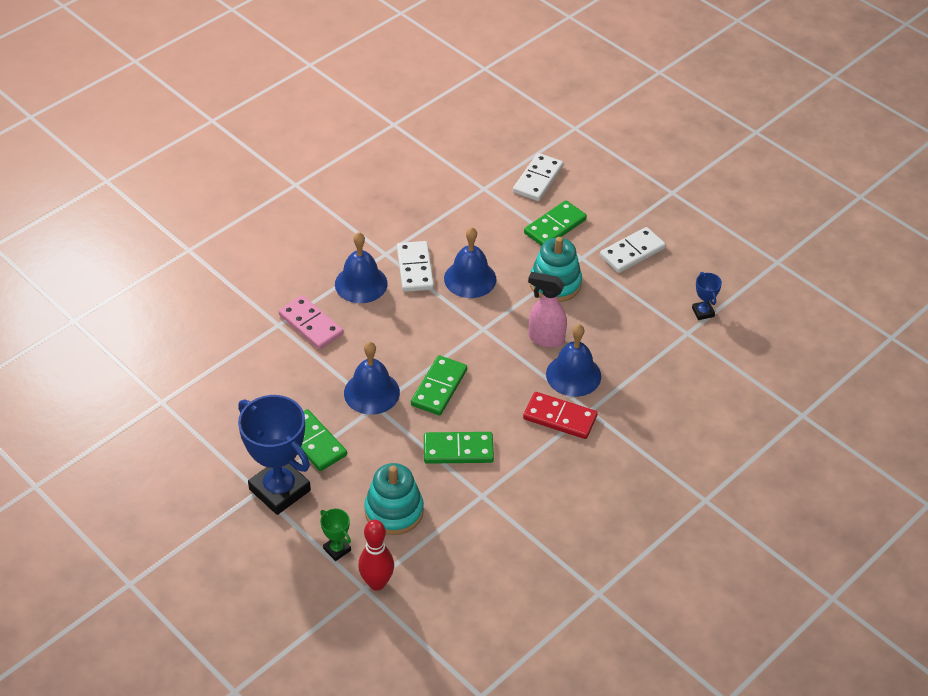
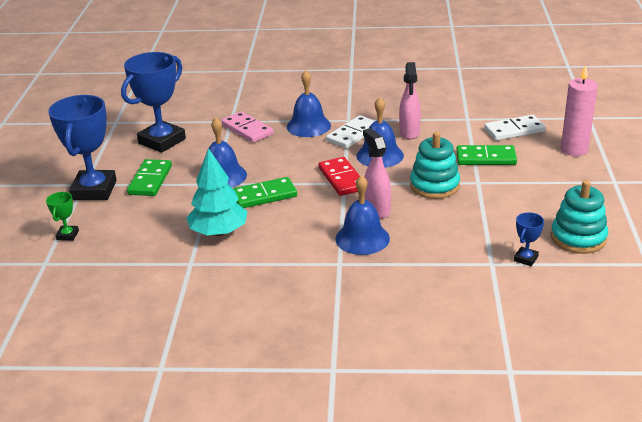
camera: 50 degrees right, 15 degrees down
(250, 392) = (162, 141): none -> blue trophy
(311, 324) = (247, 129): pink domino -> pink domino turned 45 degrees counterclockwise
(377, 583) = (55, 265): red bowling pin -> none
(394, 511) = (129, 238): turquoise stacking toy -> turquoise stacking toy (578, 238)
(458, 450) = (219, 232): green domino -> turquoise tree
(459, 236) = (409, 133): none -> pink spray bottle
(560, 417) = (312, 255): red domino -> red domino (342, 179)
(607, 174) = (574, 149): none -> pink candle
(632, 252) = (523, 198): white domino -> none

